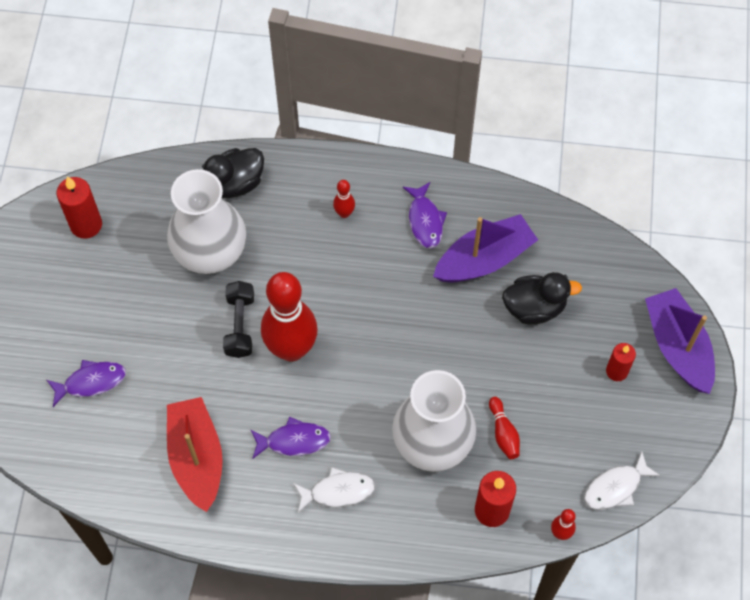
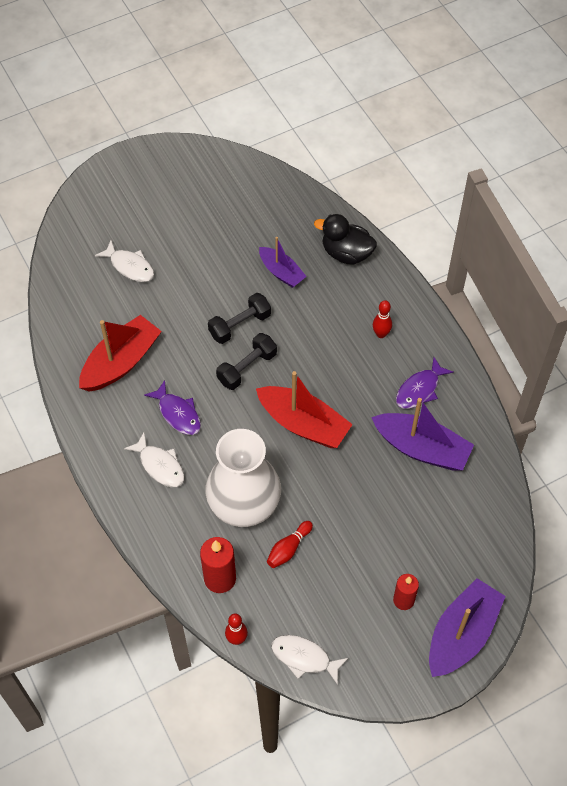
camera: 55 degrees right, 5 degrees down
(86, 225) = (242, 190): red candle -> none
(91, 382) = (130, 266): purple fish -> white fish
(210, 252) = (281, 272): white vase -> purple boat
(291, 349) = (247, 368): red bowling pin -> black dumbbell
(387, 339) = (303, 424): none -> red boat
(534, 307) = (410, 508): black duck -> none

